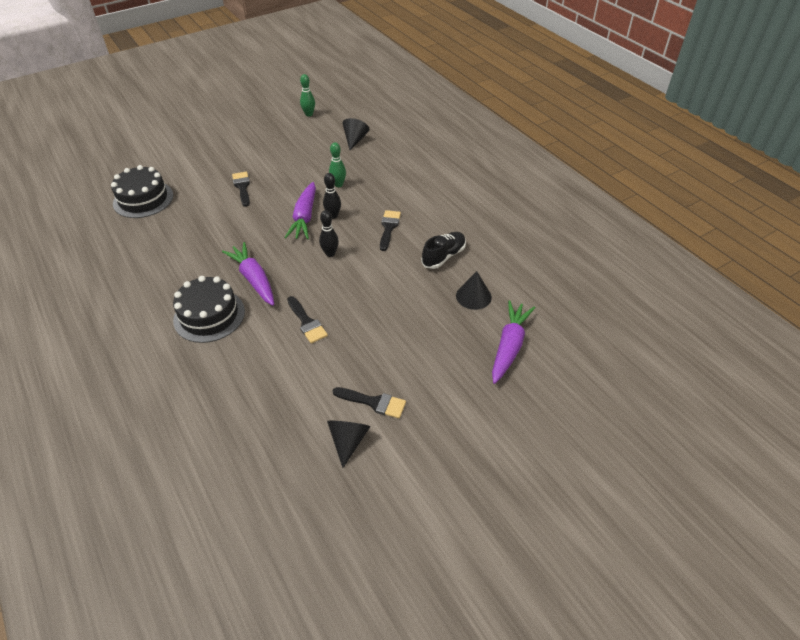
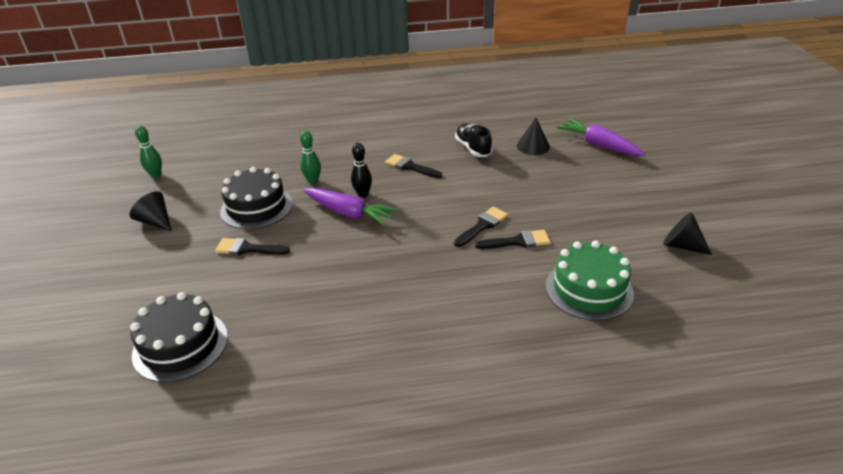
camera: 65 degrees left, 10 degrees down
(209, 315) = (468, 311): black cake -> black cake (256, 207)
(254, 279) = (428, 266): purple carrot -> none
(257, 382) = (589, 289): none -> green cake
(330, 253) = (422, 208): black bowling pin -> none
(355, 140) = (244, 156): black cone -> black cone (155, 222)
(374, 402) = (639, 222): black brush -> black brush (482, 226)

